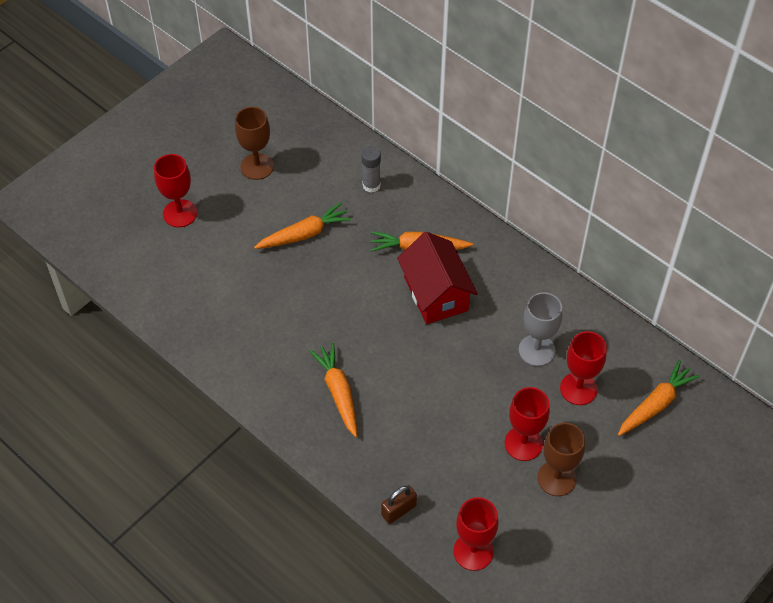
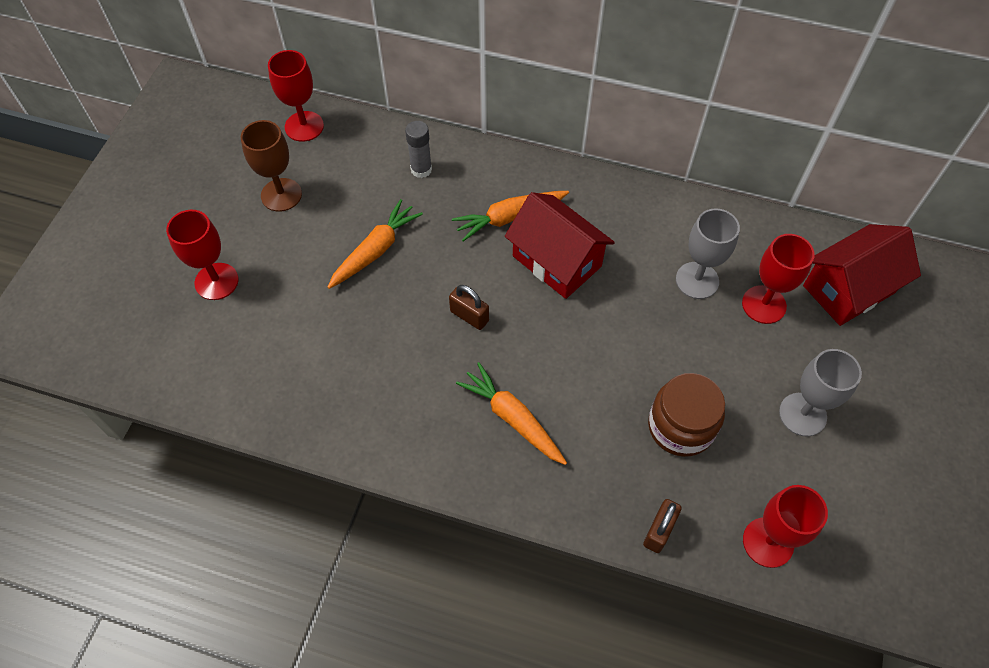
camera: 25 degrees left, 5 degrees up
(347, 308) = (469, 316): none -> brown padlock
(458, 448) = (681, 426): none -> brown jar
(523, 443) = (745, 390): red goblet -> red goblet (304, 126)
(556, 478) = (802, 414): brown goblet -> grey goblet
(655, 404) = (848, 289): orange carrot -> red house

